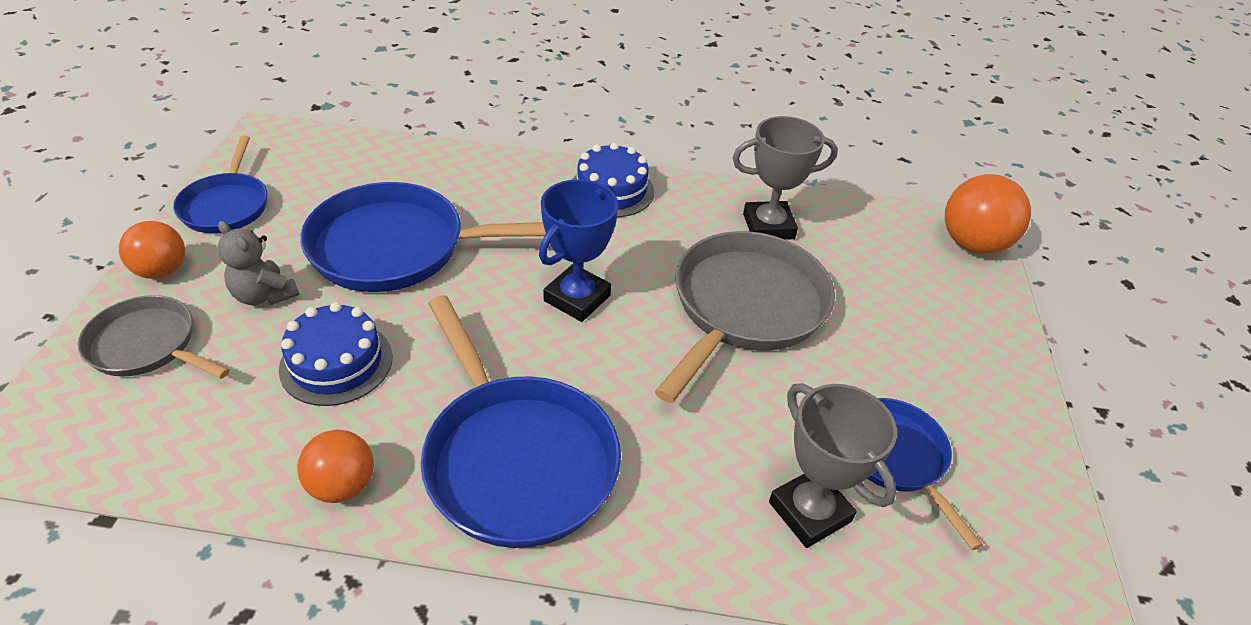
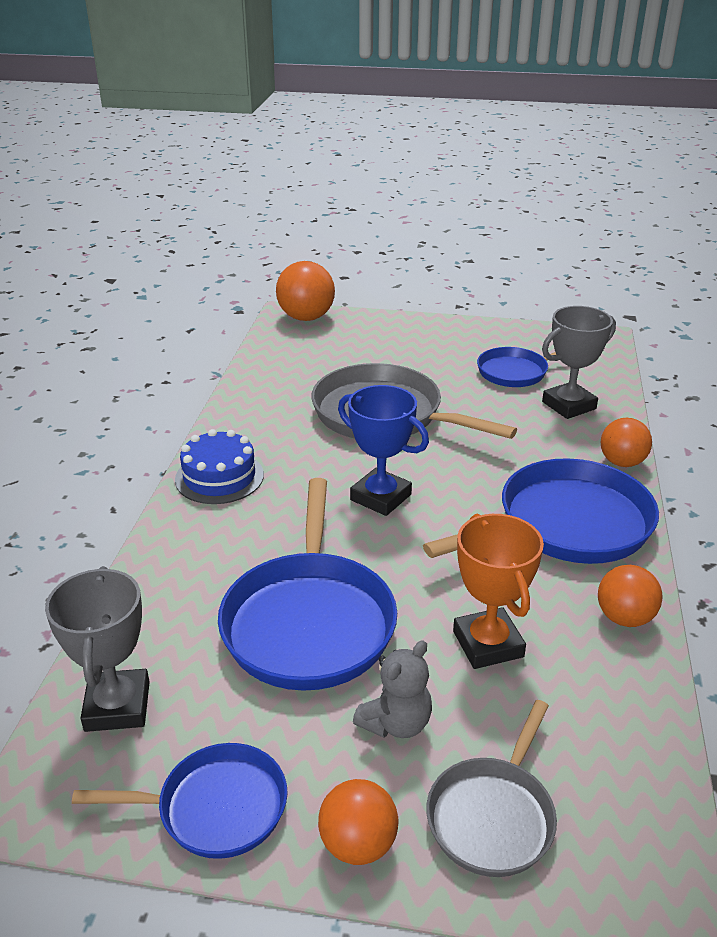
camera: 85 degrees left, 10 degrees down
(336, 363) = (488, 644): blue cake -> orange trophy
(658, 553) = (622, 462): none -> orange ball
(768, 226) = (281, 397): grey trophy -> grey trophy (117, 706)

